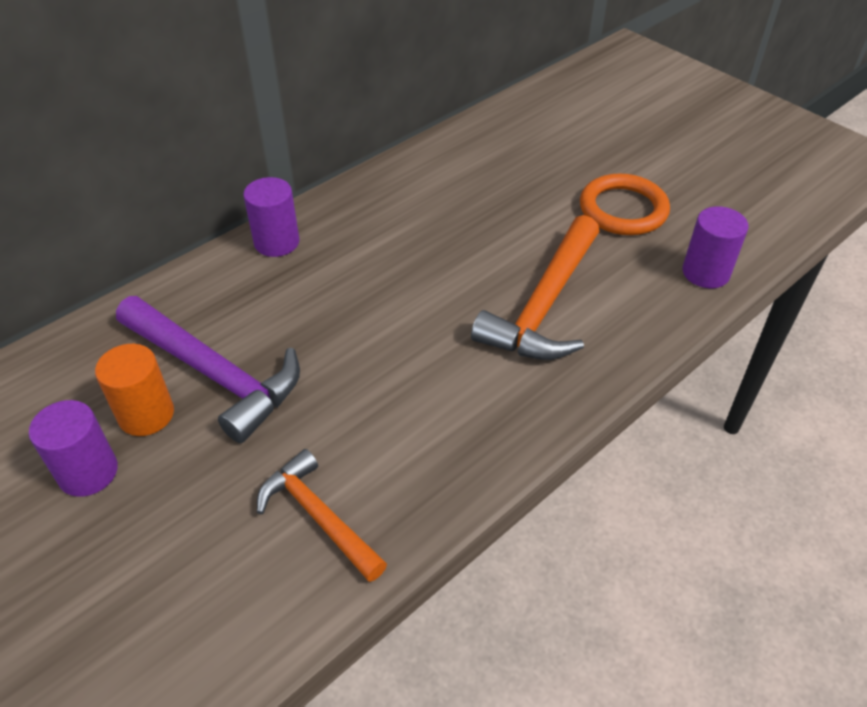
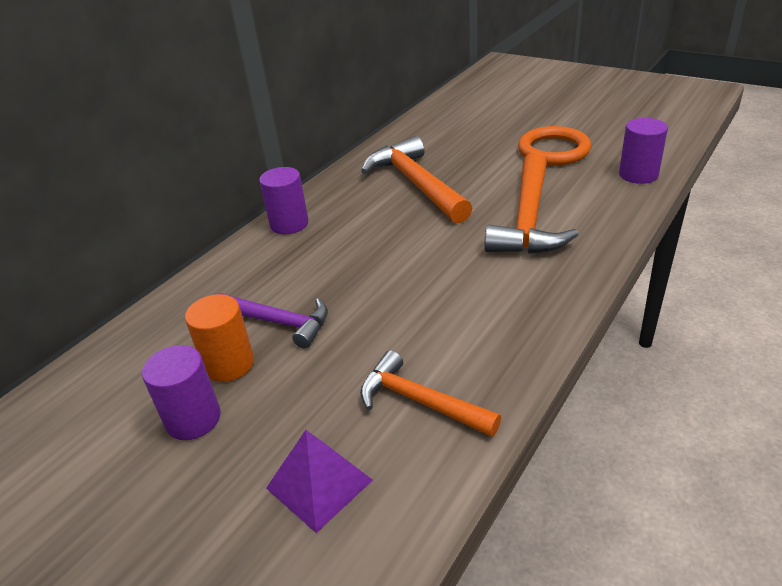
camera: 10 degrees left, 10 degrees down
(180, 585) = (319, 484): none -> purple pyramid
(215, 374) = (278, 322): purple hammer -> purple hammer, size x0.63
(440, 219) = (416, 184): none -> orange hammer

